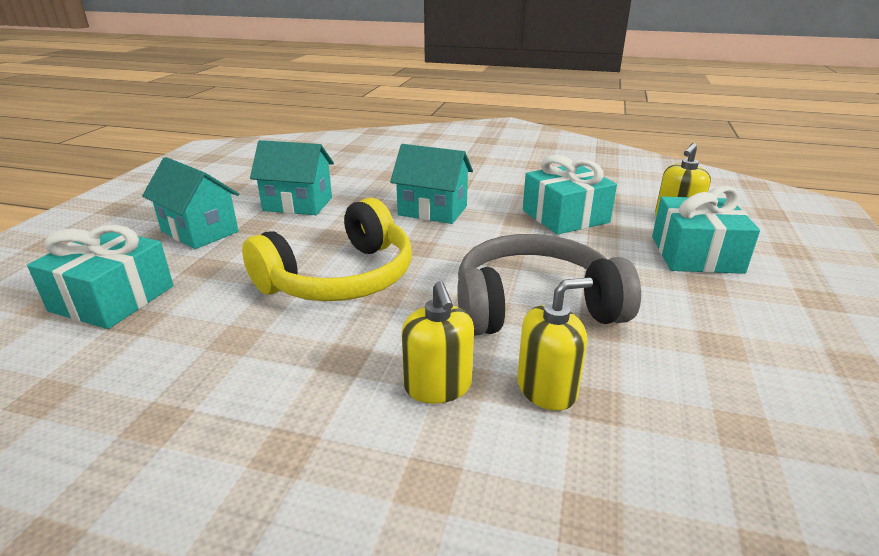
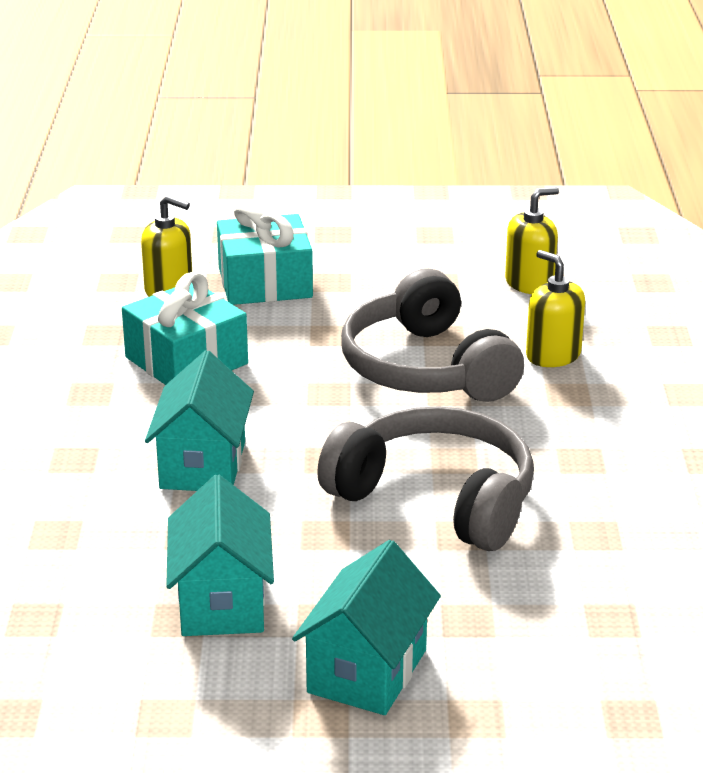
camera: 105 degrees left, 0 degrees up
(112, 298) = (584, 664): turquoise gift -> none
(340, 278) = (436, 499): yellow headphones -> grey headphones
(438, 386) = (585, 404): yellow soap dispenser -> yellow soap dispenser (529, 283)

